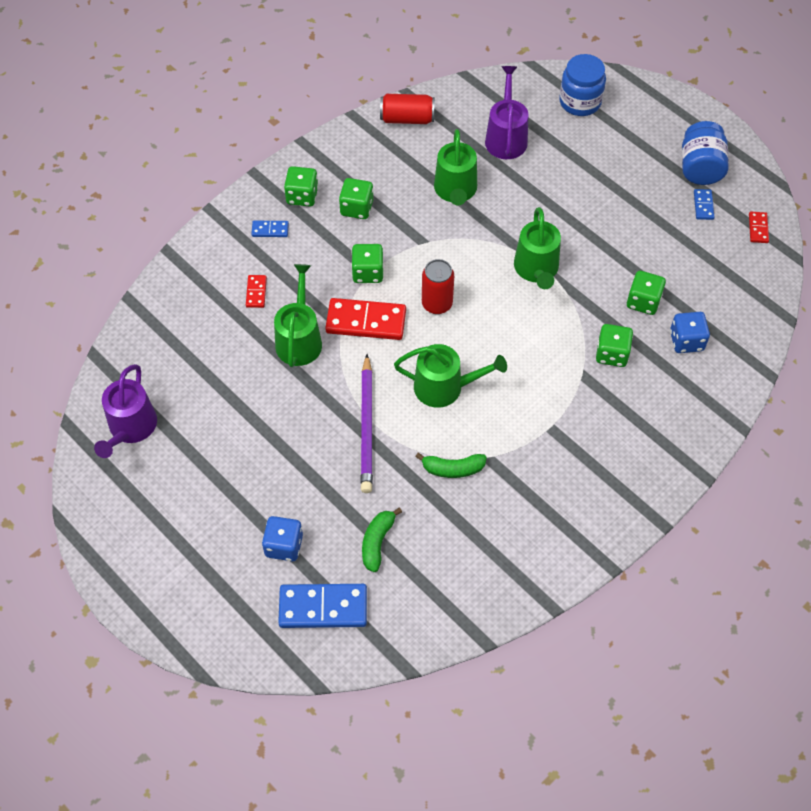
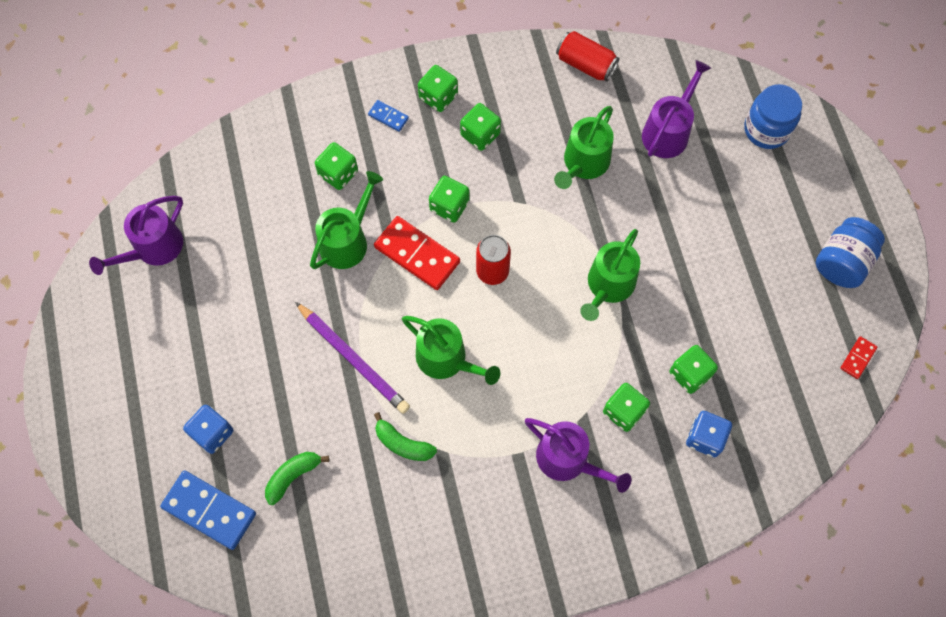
camera: 30 degrees right, 10 degrees up
(256, 292) = (338, 173): red domino -> green dice
(367, 426) = (353, 359): purple pencil -> purple pencil turned 75 degrees counterclockwise
(593, 411) = (568, 460): none -> purple watering can
(703, 205) = (818, 304): blue domino -> none

